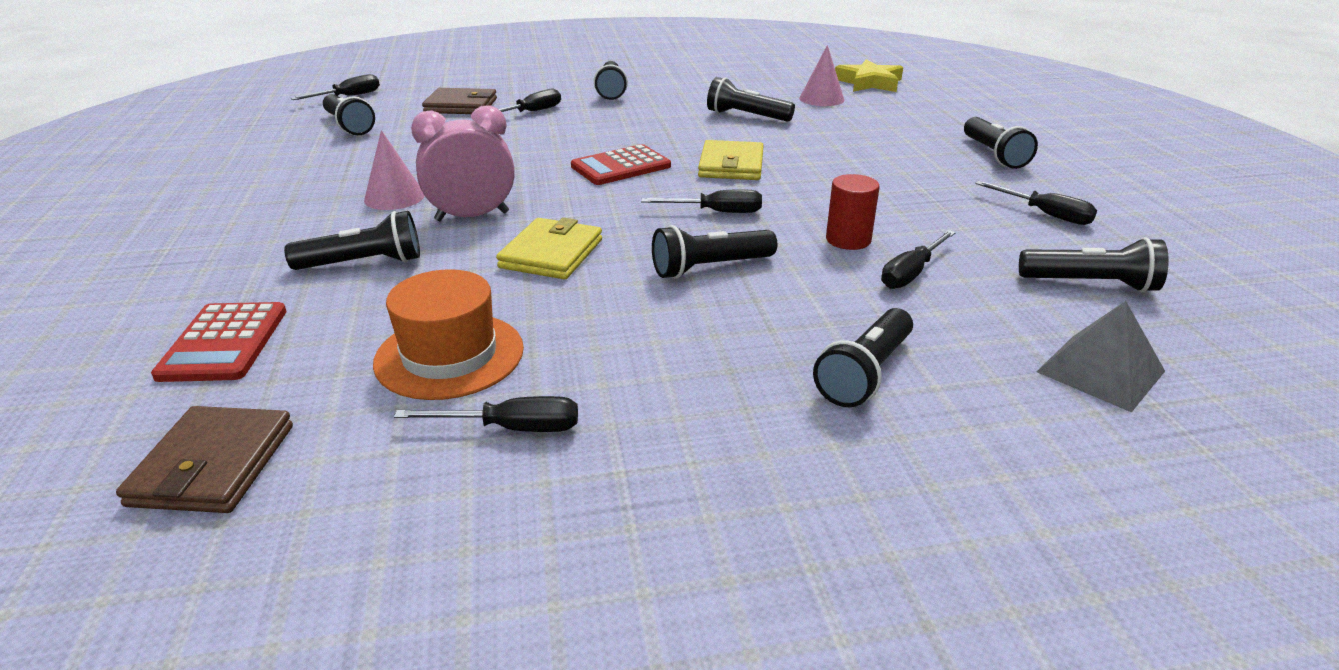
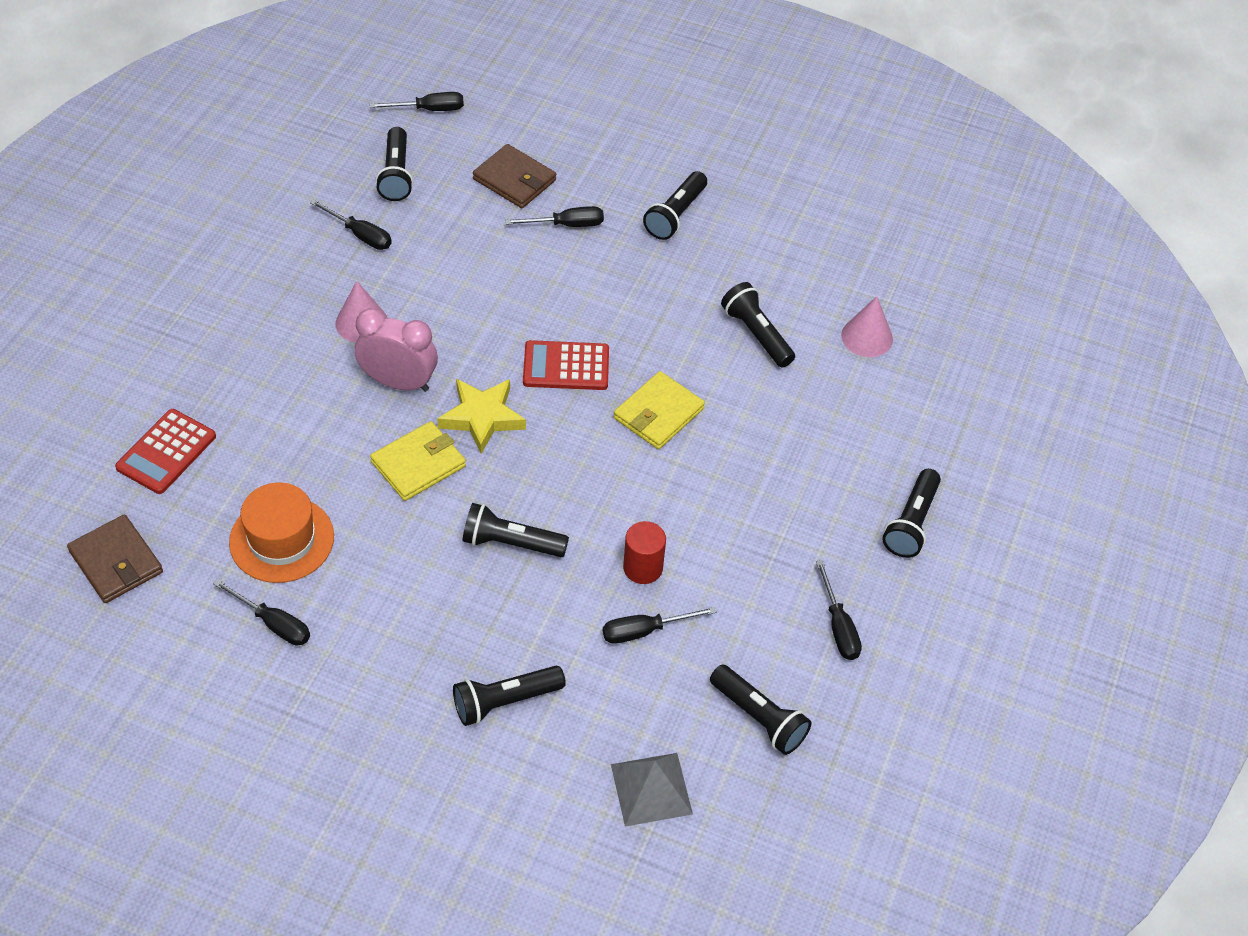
camera: 30 degrees right, 20 degrees up
(213, 465) = (116, 562): brown wallet -> brown wallet turned 75 degrees counterclockwise
(364, 263) = (290, 406): black flashlight -> none
(716, 212) = (580, 476): black screwdriver -> black screwdriver (360, 235)
(869, 83) = (956, 328): yellow star -> yellow star (482, 417)

